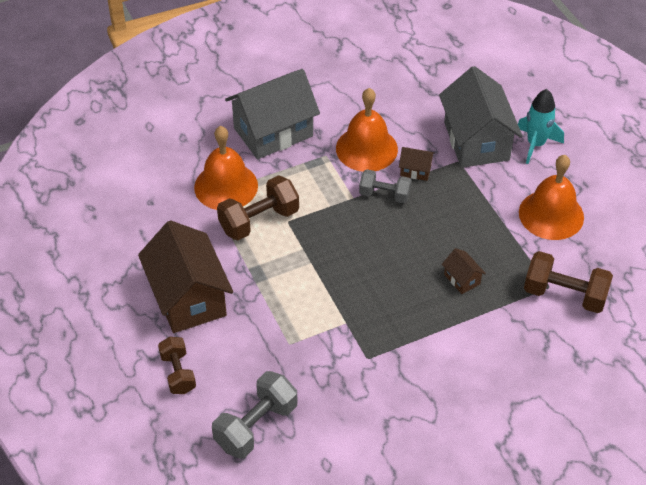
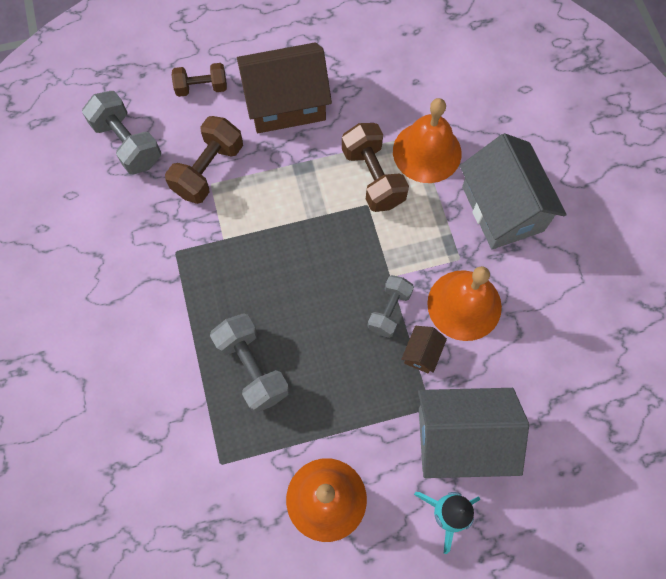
camera: 100 degrees right, 20 degrees up
(462, 279) = (252, 368): brown house -> grey dumbbell
(564, 294) = (205, 478): brown dumbbell -> brown dumbbell (208, 170)

